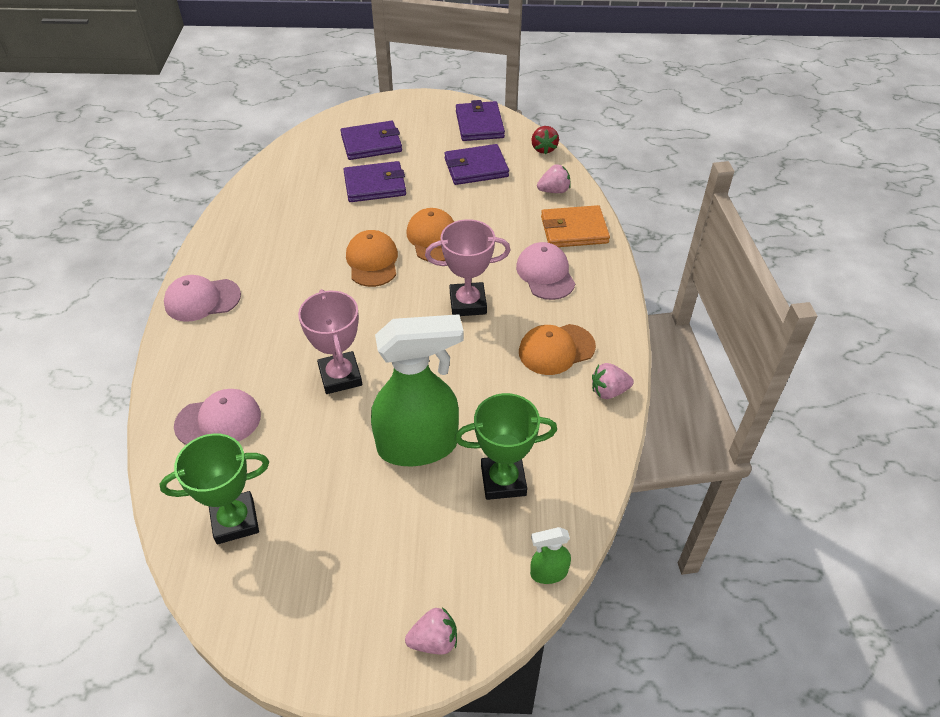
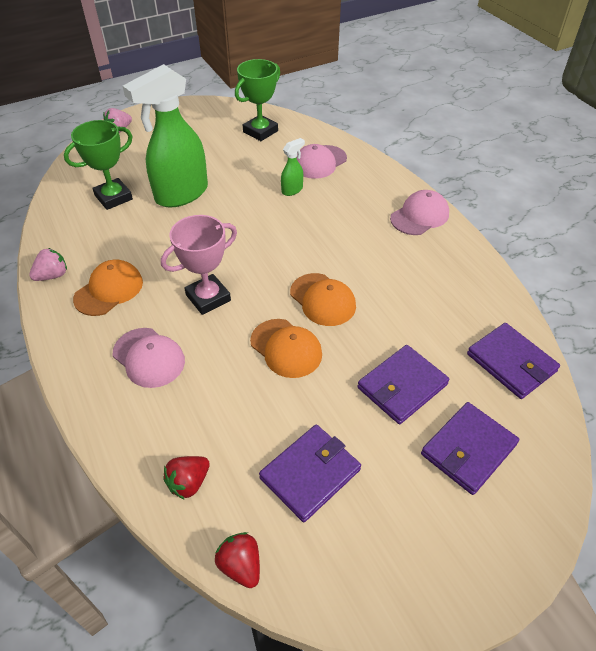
camera: 150 degrees right, 0 degrees up
(340, 376) = (267, 210): pink trophy -> none
(479, 124) = (365, 572): purple wallet -> purple wallet (511, 362)
(548, 573) = (67, 169): green spray bottle -> green spray bottle (292, 190)
(554, 190) = (189, 483): pink strawberry -> red strawberry
(574, 230) = (138, 429): orange wallet -> none

